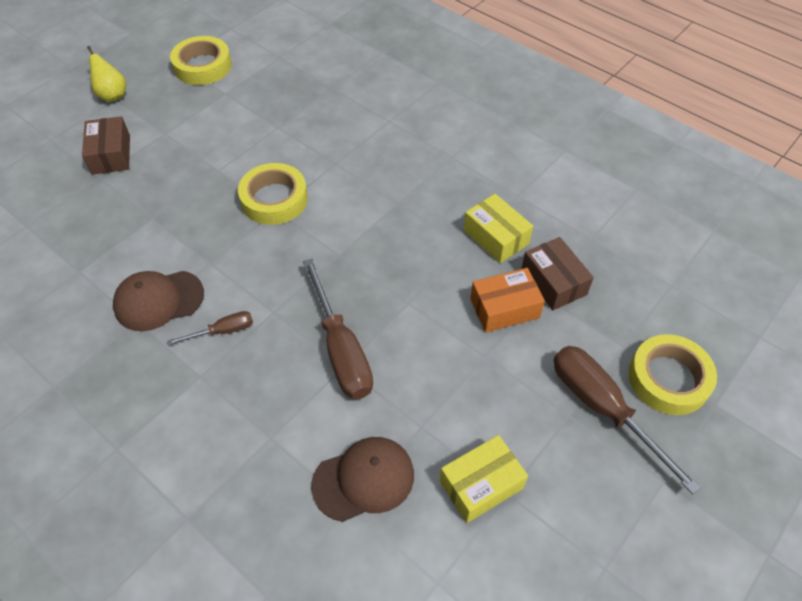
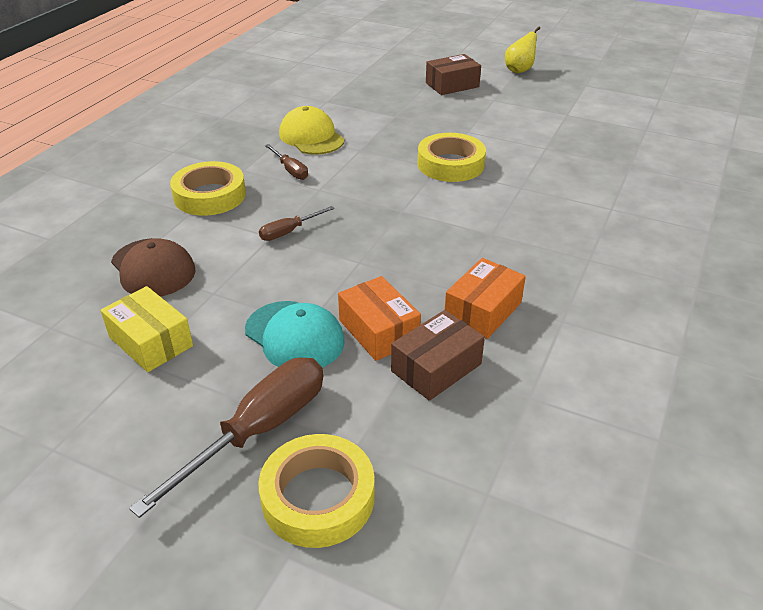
camera: 75 degrees right, 15 degrees down
(158, 300) = (311, 137): brown cap -> yellow cap
(203, 66) = (592, 97): yellow tape -> yellow tape (210, 195)
(341, 349) = (289, 232): brown screwdriver -> brown screwdriver, size x0.50
(496, 237) = (483, 310): yellow box -> orange box
(498, 368) = (294, 336): none -> turquoise cap

